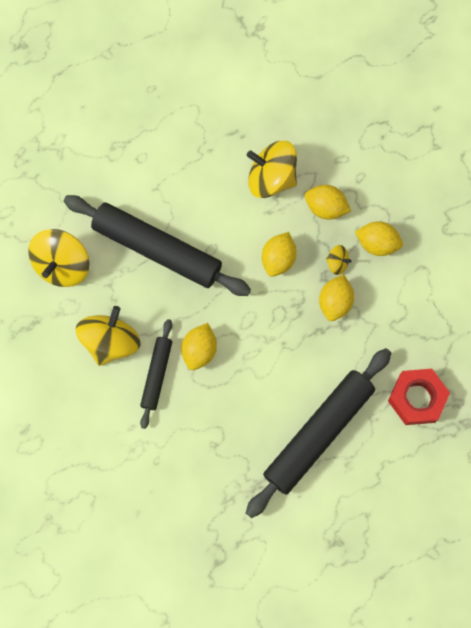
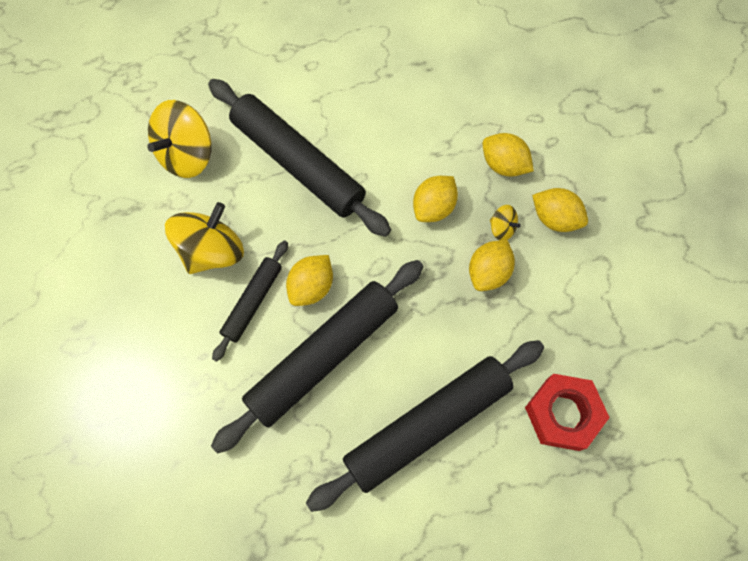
camera: 15 degrees right, 5 degrees down
(225, 403) = (323, 356): none -> black rolling pin
(271, 178) = (449, 119): yellow spinning top -> none

